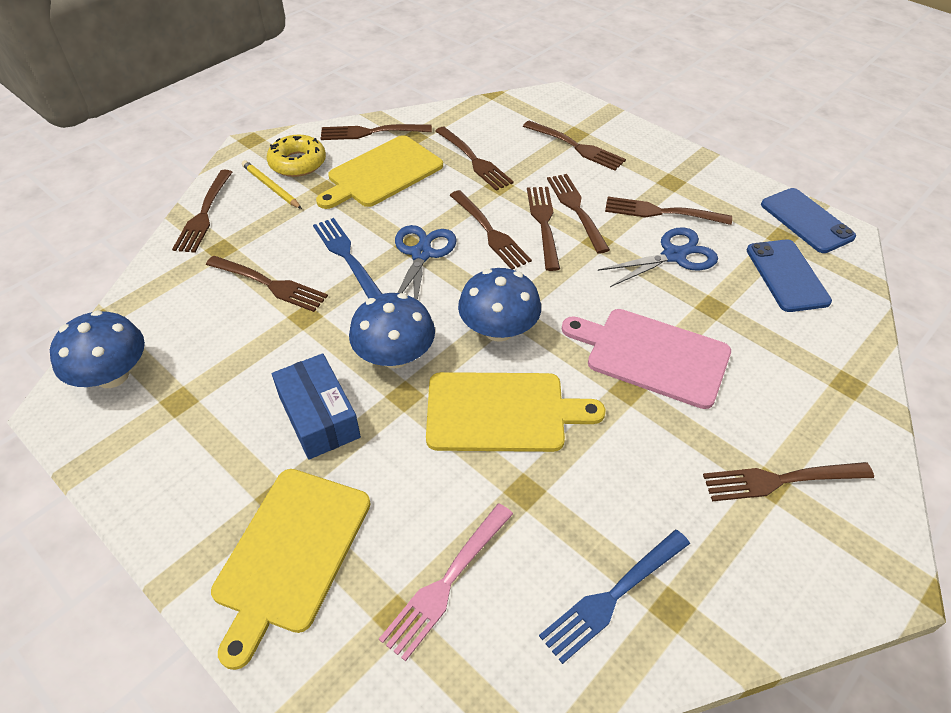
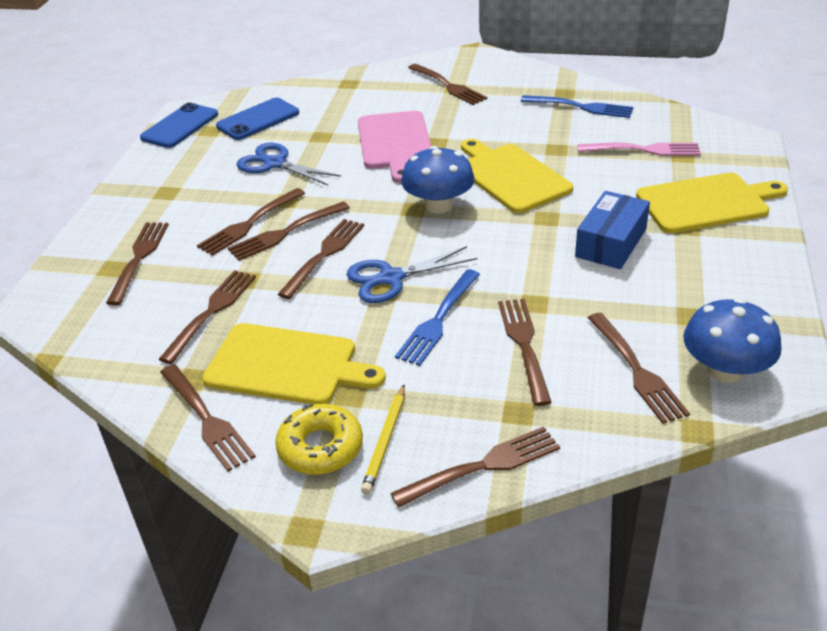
camera: 120 degrees left, 10 degrees down
(395, 356) = (518, 238): blue mushroom -> none
(662, 212) = (218, 183): brown fork -> brown fork (636, 369)

